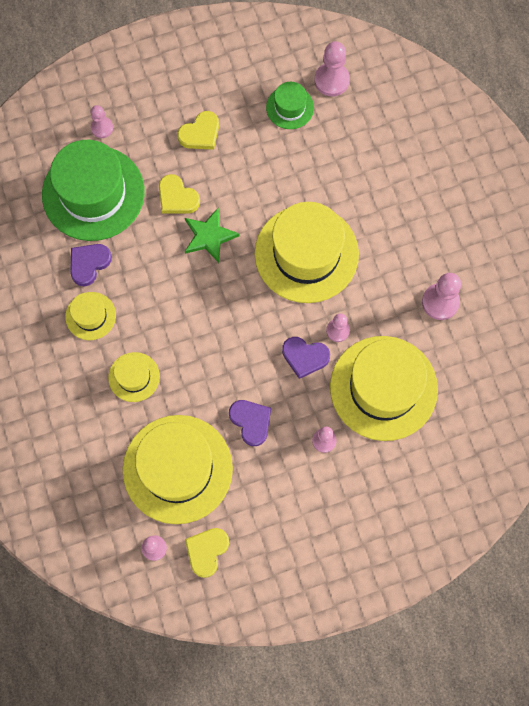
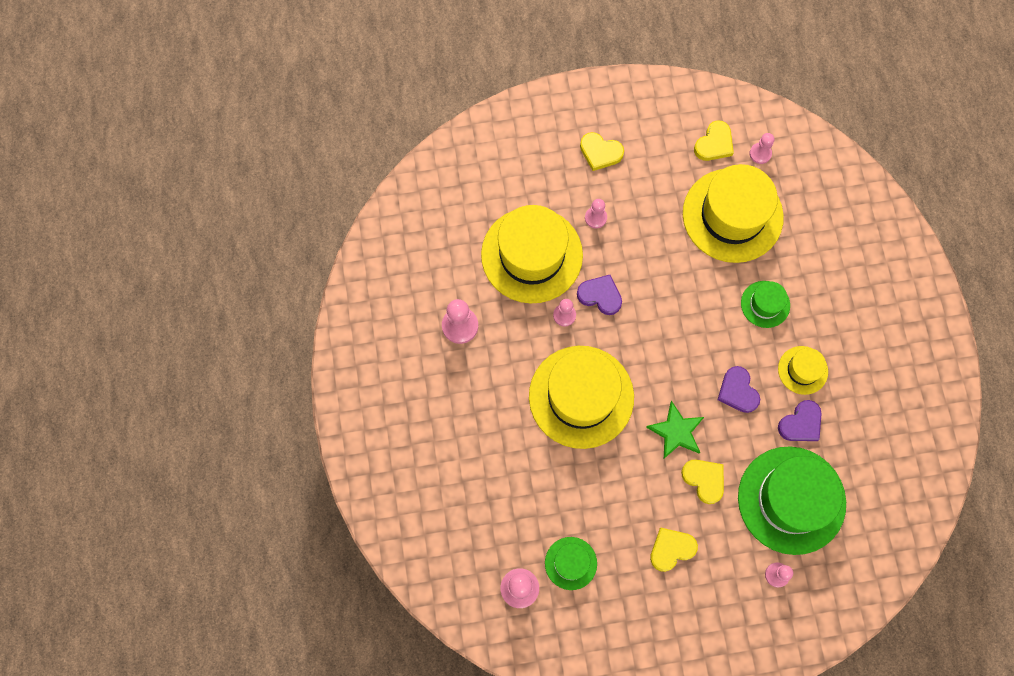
camera: 170 degrees left, 0 degrees up
(134, 377) = (765, 304): yellow hat -> green hat
(251, 422) = (660, 245): purple heart -> purple heart (738, 391)
(332, 518) = (600, 152): none -> yellow heart

